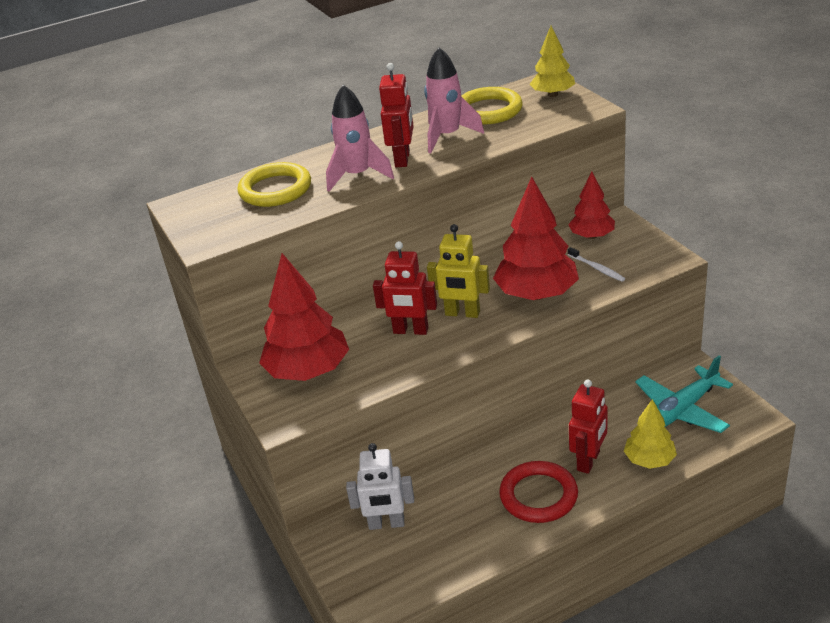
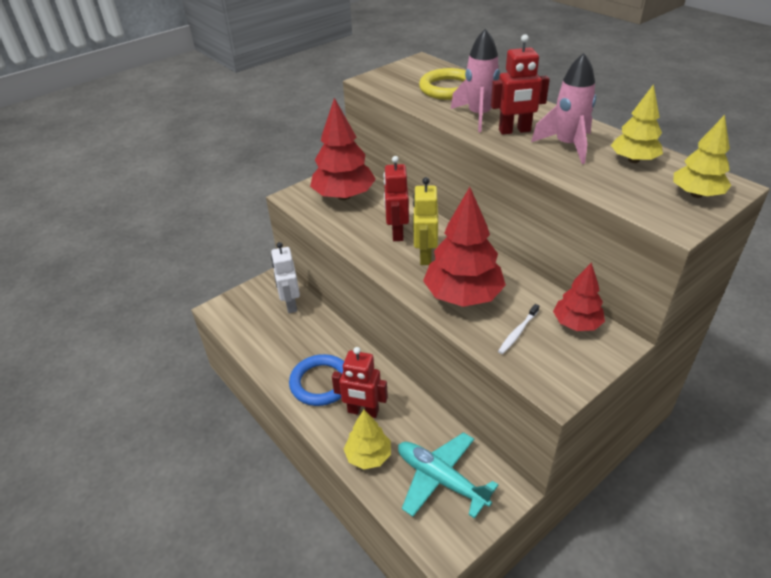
camera: 75 degrees right, 5 degrees up
(488, 110) = (633, 160): yellow ring -> yellow tree
(538, 495) = (321, 383): red ring -> blue ring

